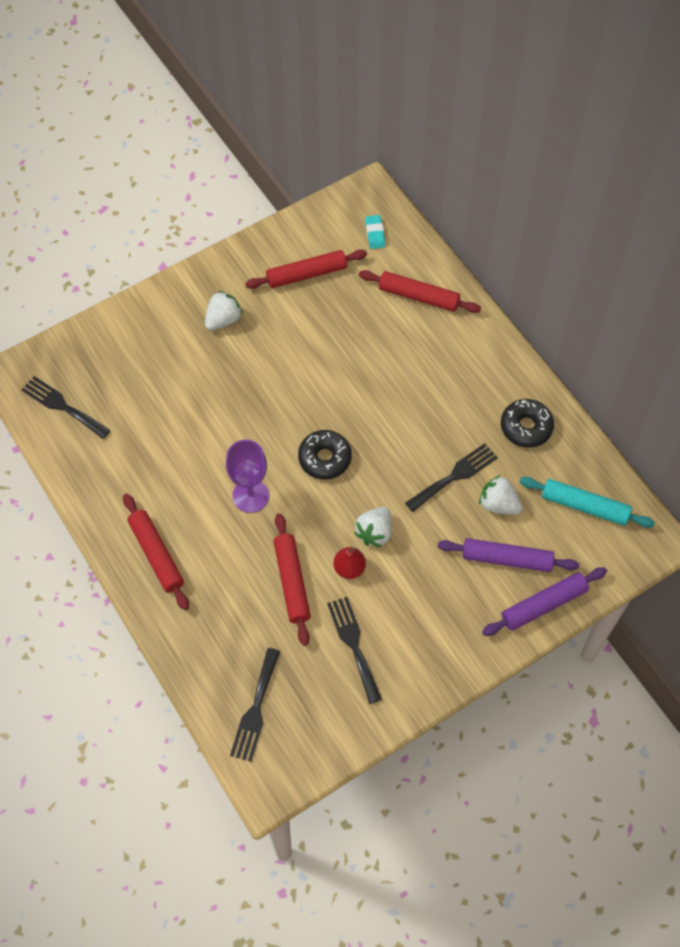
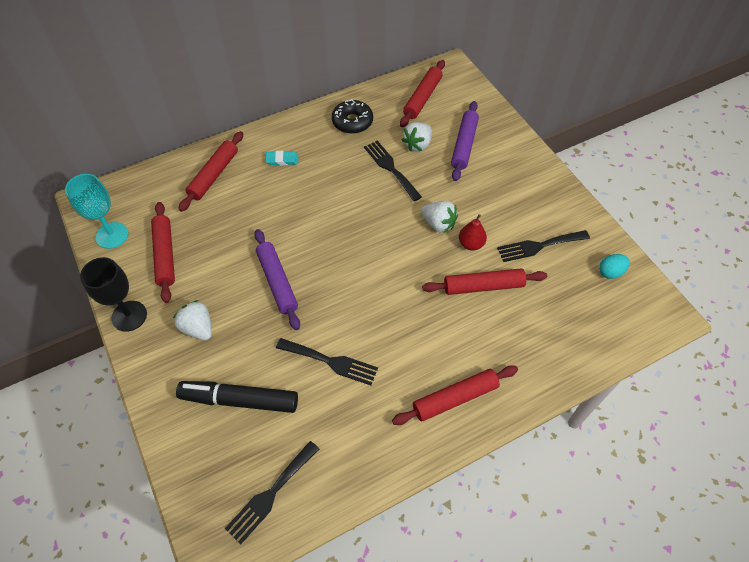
camera: 85 degrees left, 5 degrees down
(149, 368) = (240, 400): none -> black marker
(233, 261) = (129, 316): none -> black goblet
(250, 496) = (397, 314): purple goblet -> none
(255, 709) = (602, 320): black fork -> black fork (331, 362)
(323, 725) = (610, 272): none -> turquoise egg
(324, 458) = (365, 254): black donut -> none
(326, 223) = (112, 235): none -> turquoise goblet
(375, 233) = (137, 200): turquoise eraser -> turquoise eraser (282, 160)
(543, 605) = (501, 129): purple rolling pin -> purple rolling pin (277, 282)
(584, 506) = (422, 98): turquoise rolling pin -> red rolling pin

